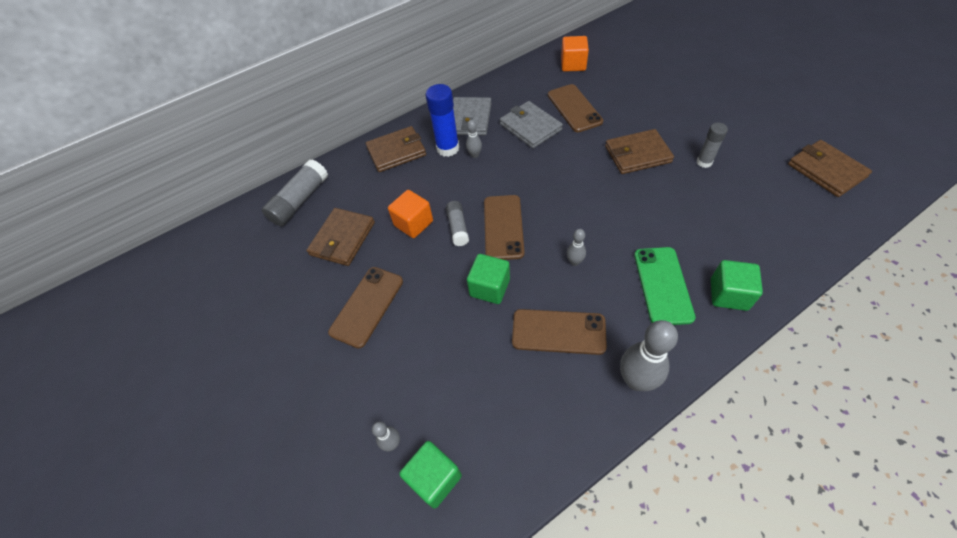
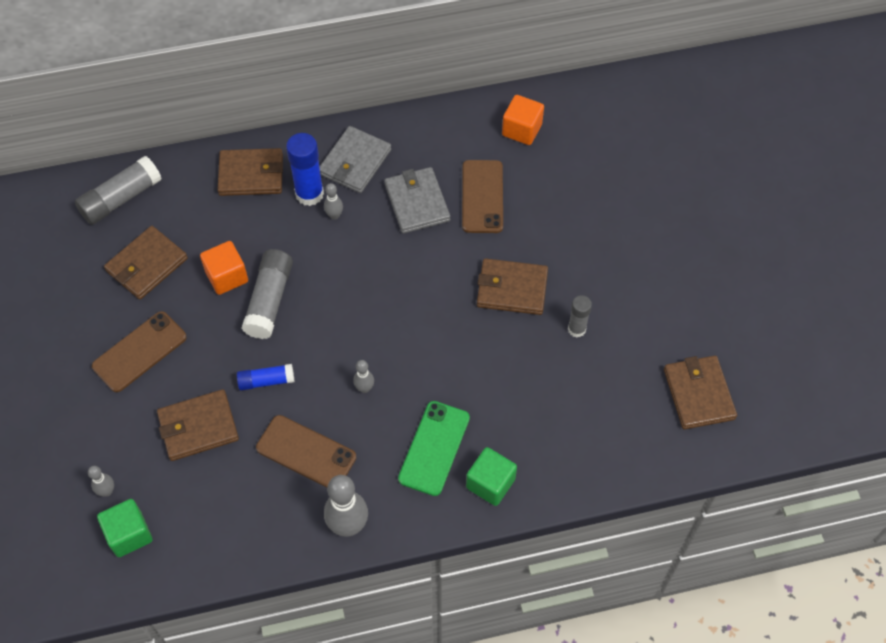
camera: 15 degrees right, 5 degrees up
(450, 348) = (198, 427): none -> brown wallet
(458, 227) = (269, 300): grey glue stick -> grey glue stick, size x1.65
(489, 287) = (266, 381): green cube -> blue glue stick
(503, 227) = (316, 319): brown phone -> none

